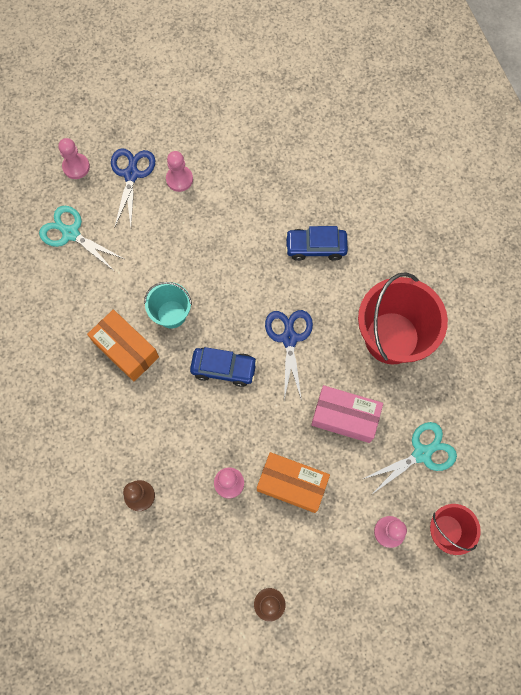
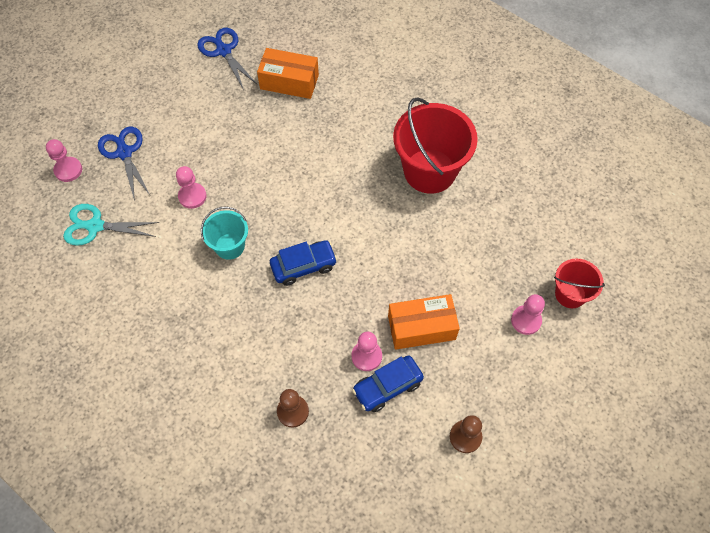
camera: 30 degrees left, 10 degrees down
(126, 349) = (205, 296): orange box -> orange box (289, 82)
(179, 179) = (171, 136): pink pawn -> pink pawn (192, 196)
(289, 338) = (345, 214): blue scissors -> blue scissors (224, 51)
(315, 247) = (323, 134): blue car -> blue car (387, 387)
(345, 417) = (431, 251): pink box -> none
(422, 453) = (511, 246): turquoise scissors -> none

